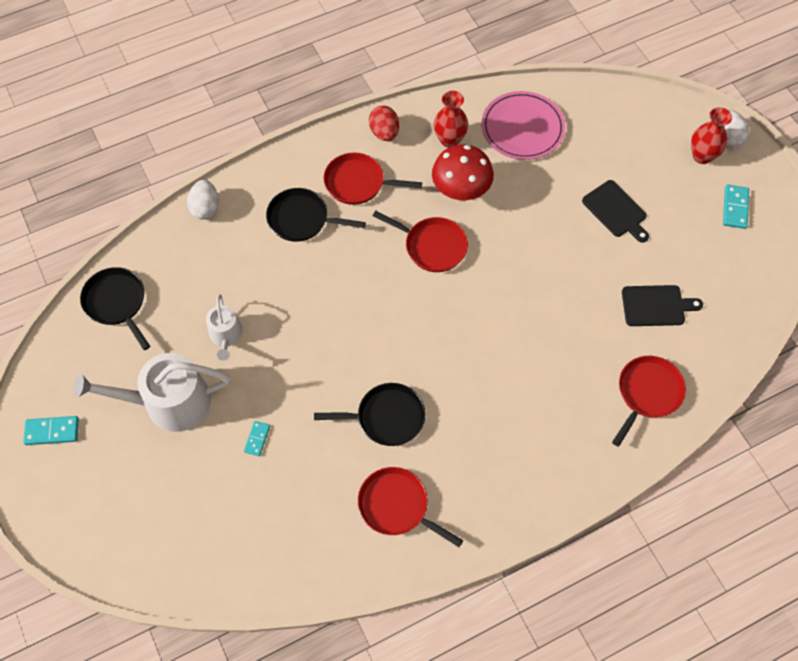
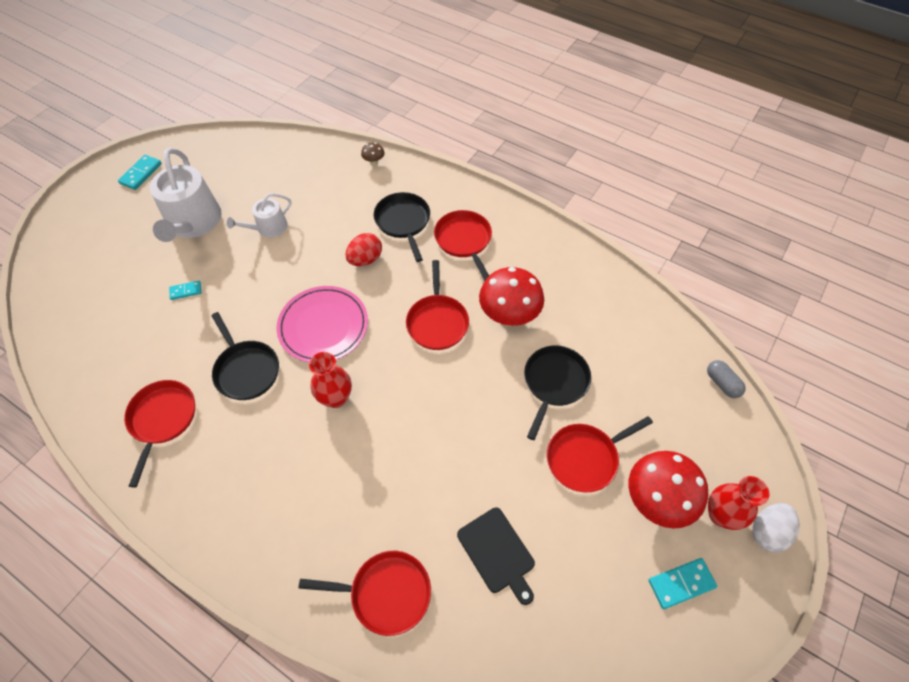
camera: 60 degrees right, 5 degrees down
(52, 431) = (141, 174): turquoise domino -> turquoise domino turned 60 degrees clockwise
(117, 303) = (262, 155): black pan -> black pan (554, 383)
(168, 402) = (193, 223): white watering can -> white watering can turned 150 degrees counterclockwise
(205, 208) = (374, 162): white egg -> brown mushroom
(384, 132) = (527, 234): red egg -> red egg (365, 259)
(449, 140) = (557, 282): red vase -> red vase (336, 398)
(522, 128) = (616, 331): pink plate -> pink plate (323, 326)
(607, 91) = (722, 383): none -> grey capsule
(616, 211) = (585, 458): black cutting board -> red pan
(672, 187) = (656, 500): none -> red mushroom

